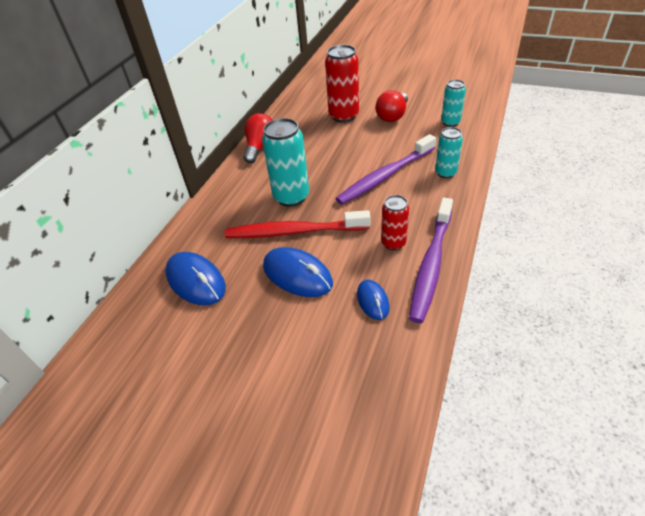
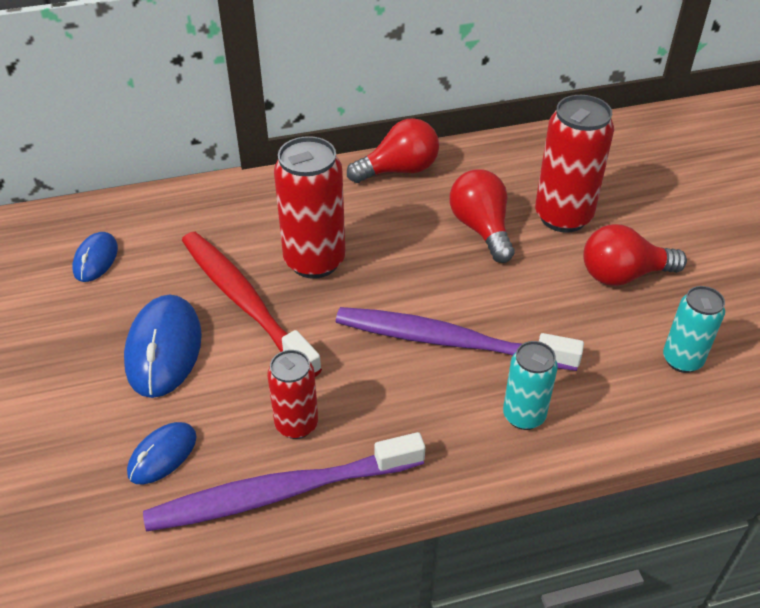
camera: 50 degrees right, 0 degrees up
(196, 281) = (96, 259): blue mouse -> blue mouse, size x0.58
(291, 197) = (314, 261): turquoise can -> red can
(326, 139) = (481, 228): none -> red light bulb

